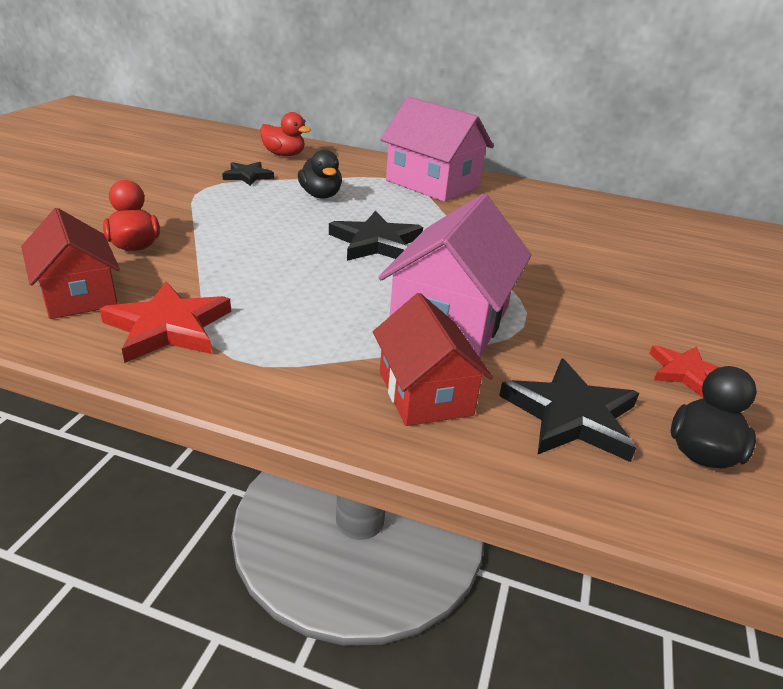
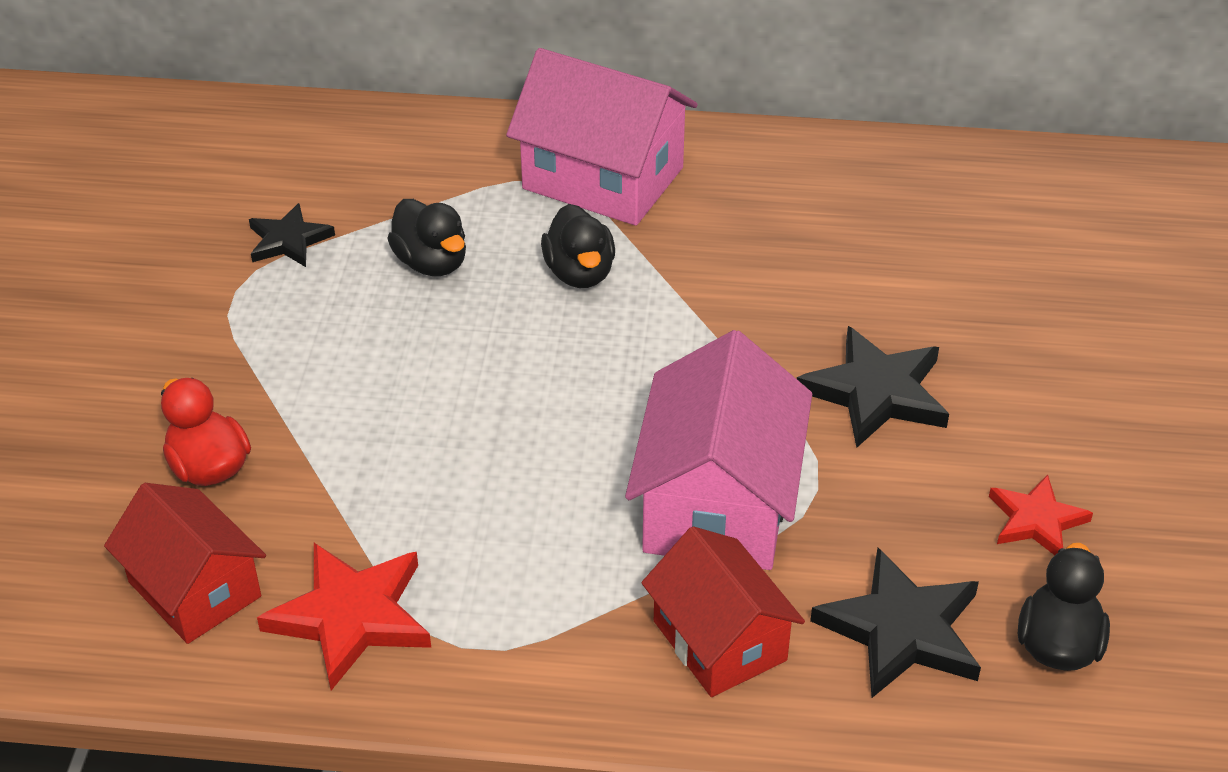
camera: 10 degrees left, 10 degrees up
(284, 155) = (320, 158): red duck -> none
(376, 243) = (562, 362): black star -> black star (875, 392)
(403, 212) = (579, 273): none -> black duck

